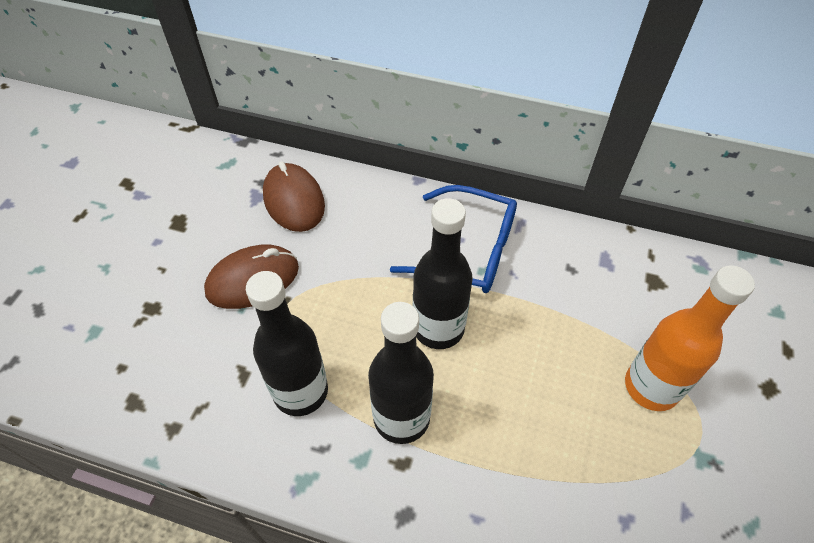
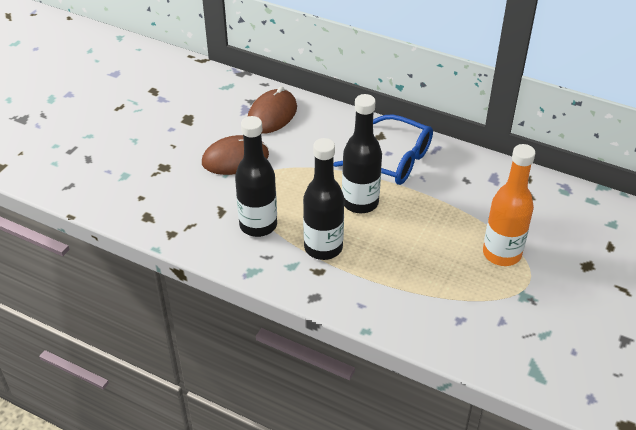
camera: 10 degrees right, 10 degrees down
(294, 200) = (272, 115): brown mouse -> brown mouse turned 45 degrees clockwise

